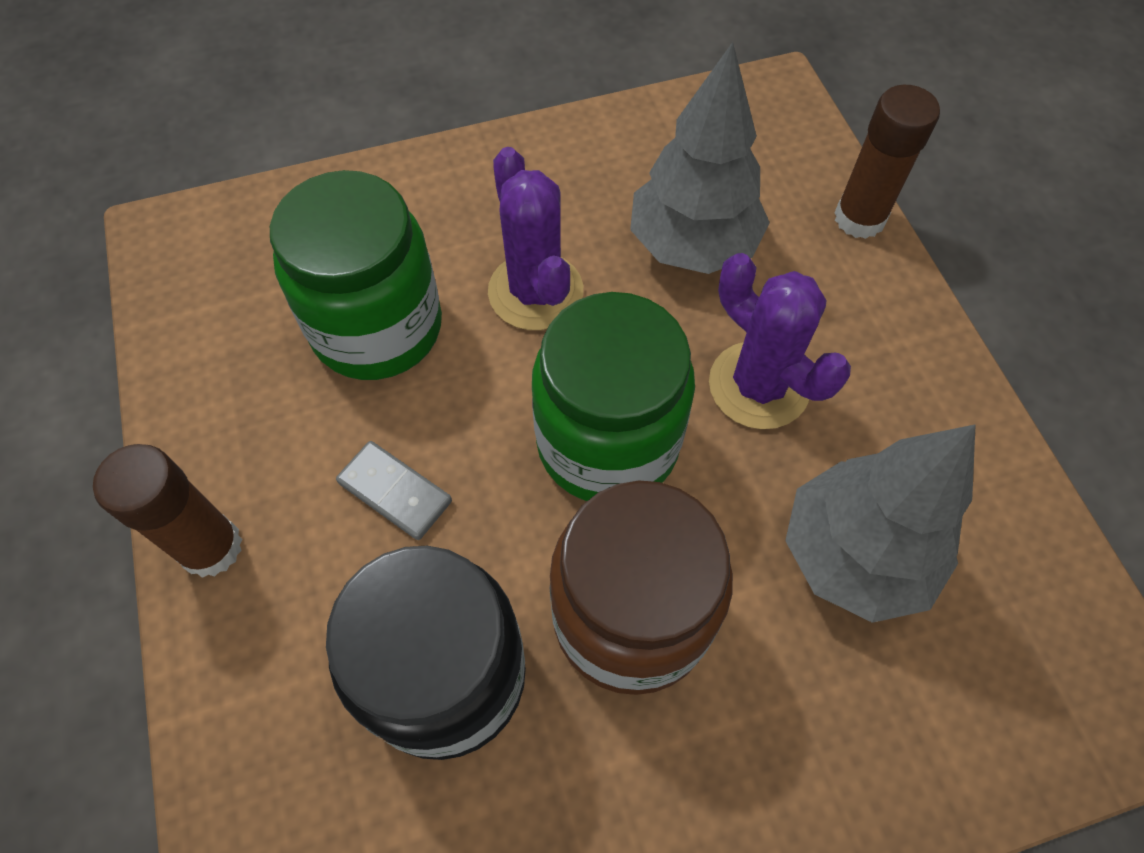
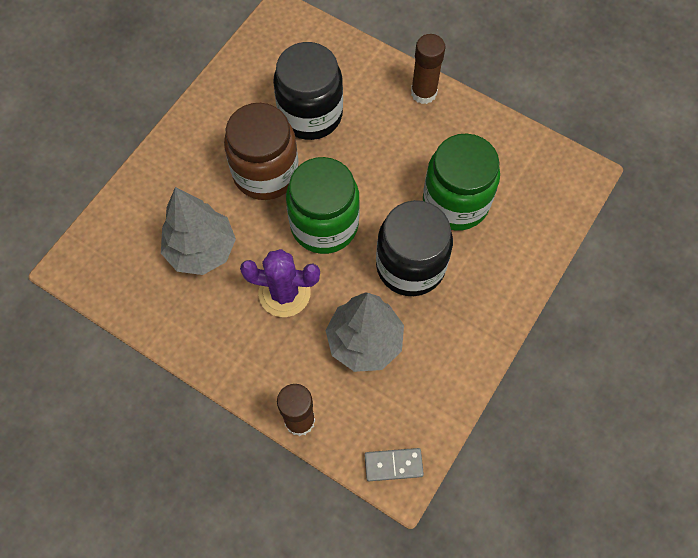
camera: 140 degrees right, 5 degrees up
(395, 492) = (383, 152): grey domino -> grey domino (393, 465)
(535, 291) = (410, 266): purple cactus -> black jar

